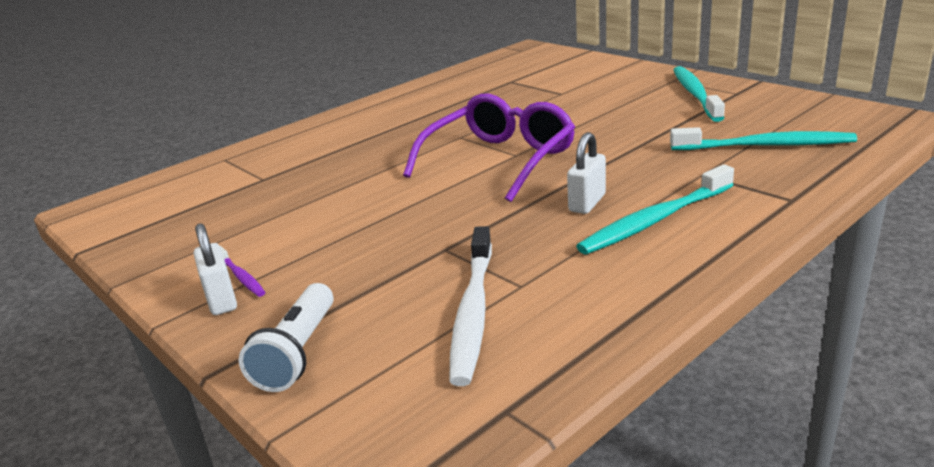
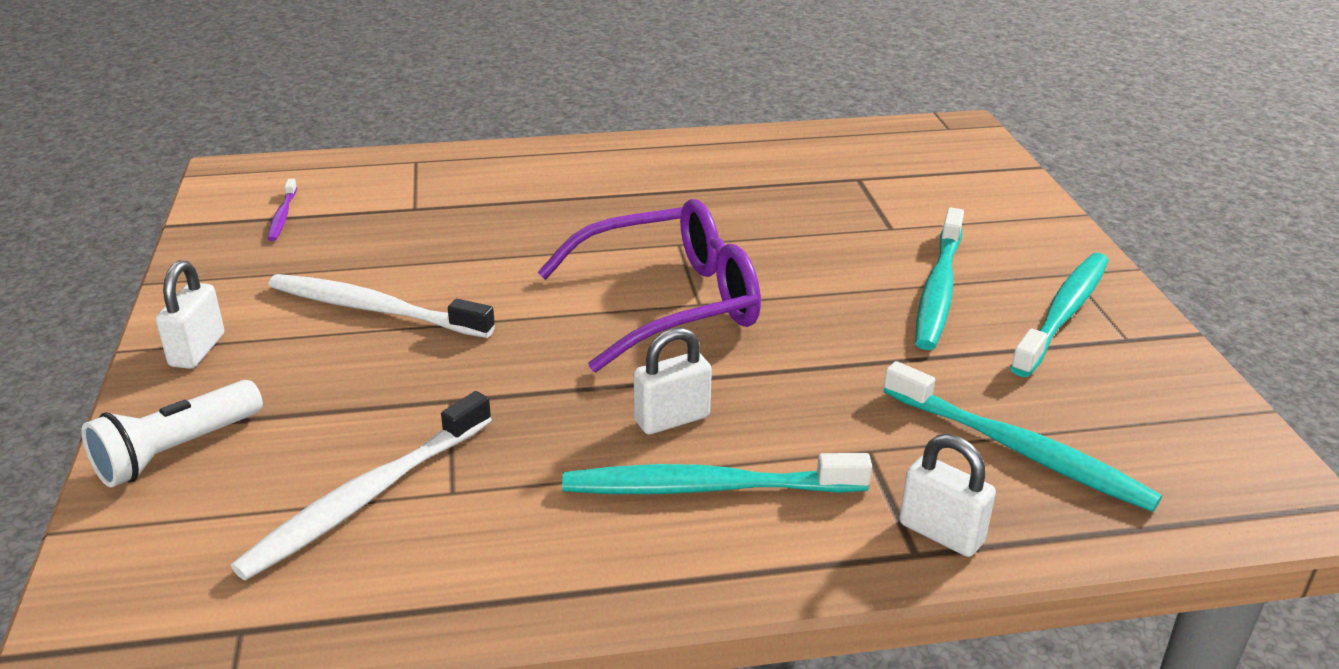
camera: 30 degrees right, 5 degrees up
(241, 277) = (244, 331): purple toothbrush -> purple toothbrush (282, 216)
(320, 231) = (374, 309): none -> white toothbrush
(625, 106) = (938, 289): none -> turquoise toothbrush
(789, 187) = (941, 533): none -> white padlock

